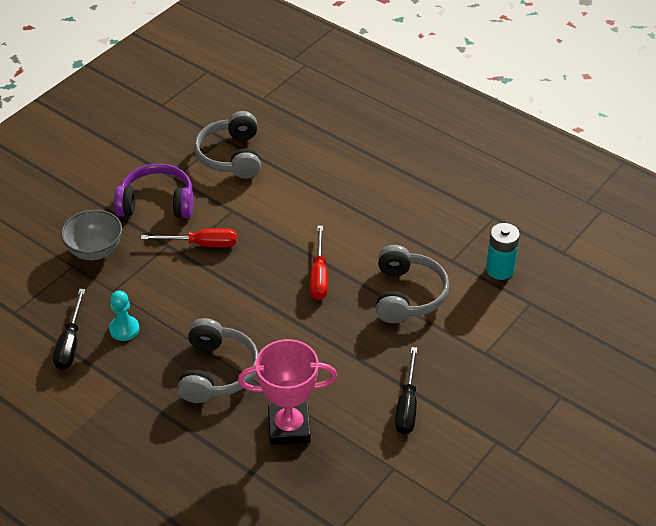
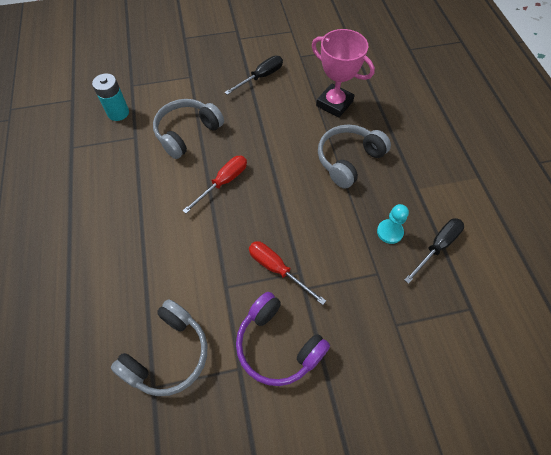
camera: 140 degrees left, 15 degrees up
(95, 251) = (367, 327): grey bowl -> none

